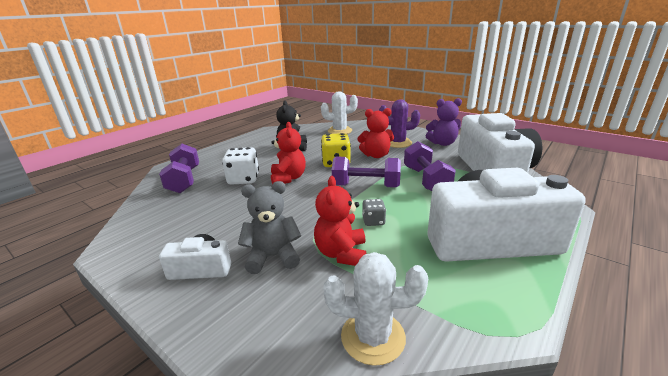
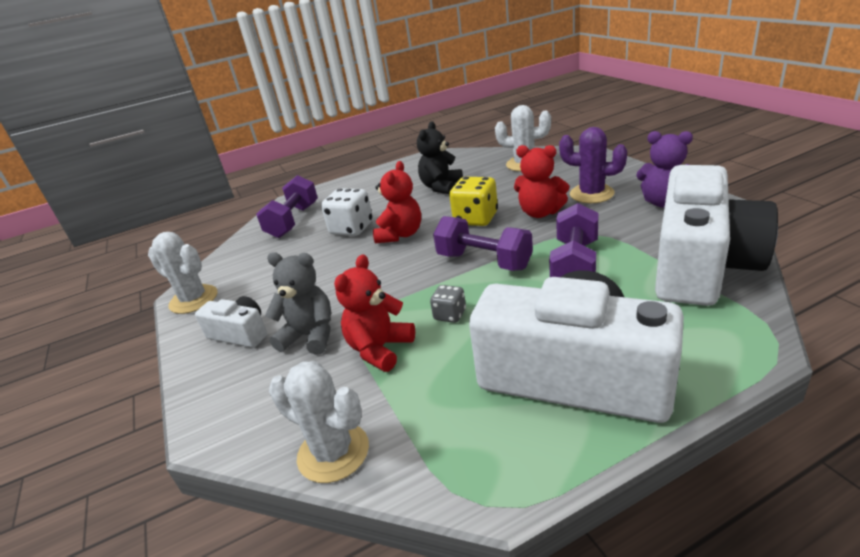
camera: 30 degrees right, 5 degrees up
(125, 252) = (193, 299): none -> white cactus

